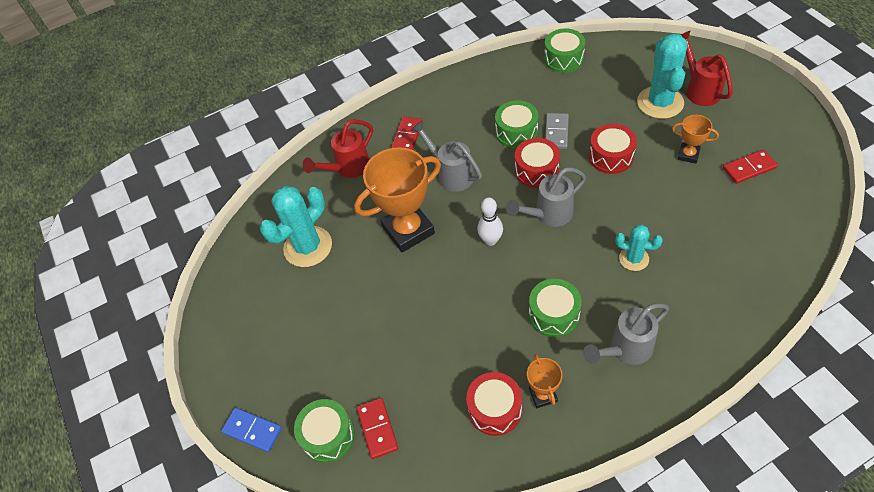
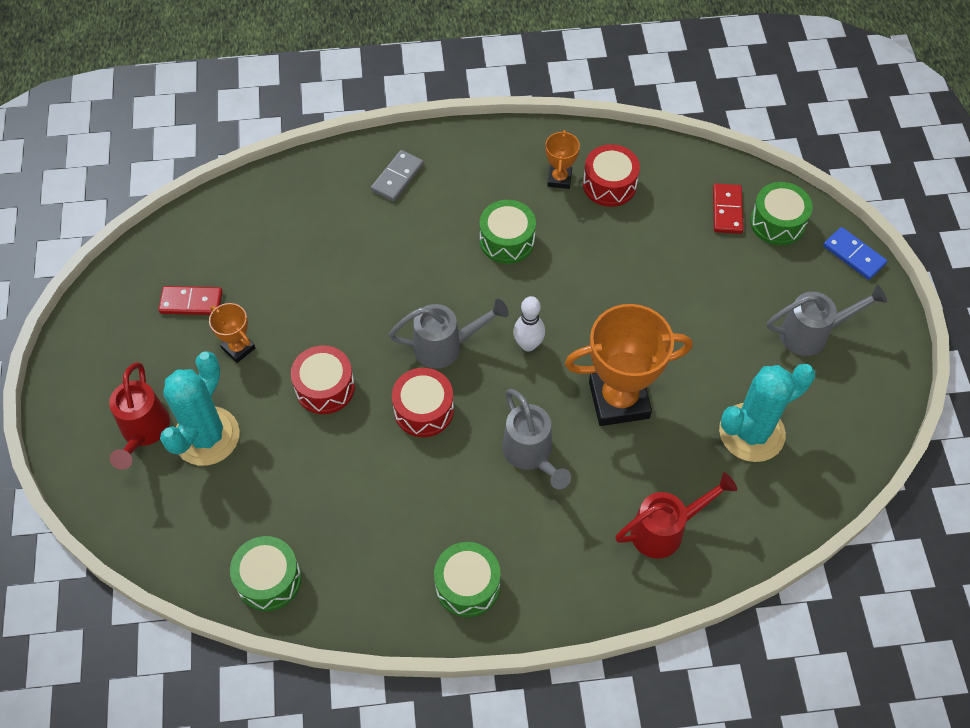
camera: 165 degrees left, 5 degrees up
(407, 136) = (562, 546): red domino -> none
(516, 132) = (414, 480): green drum -> green drum (467, 585)
(556, 132) = (364, 454): grey domino -> grey domino (397, 177)
(625, 349) = (461, 185): grey watering can -> grey watering can (812, 334)
(633, 258) = (391, 260): turquoise cactus -> none

